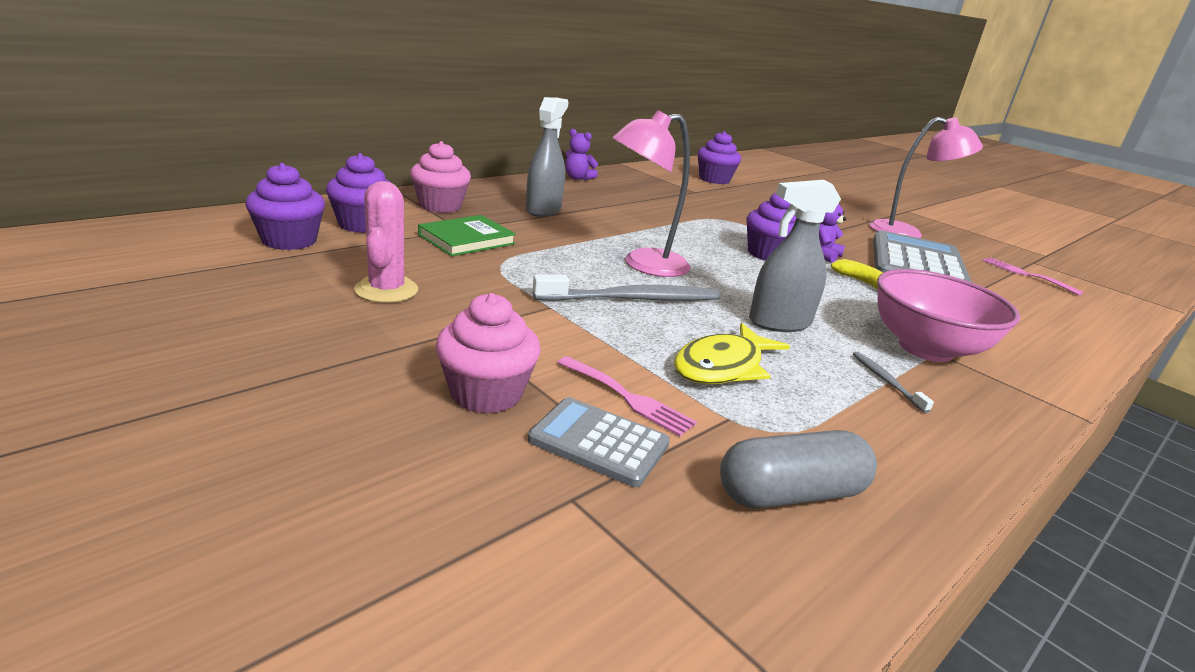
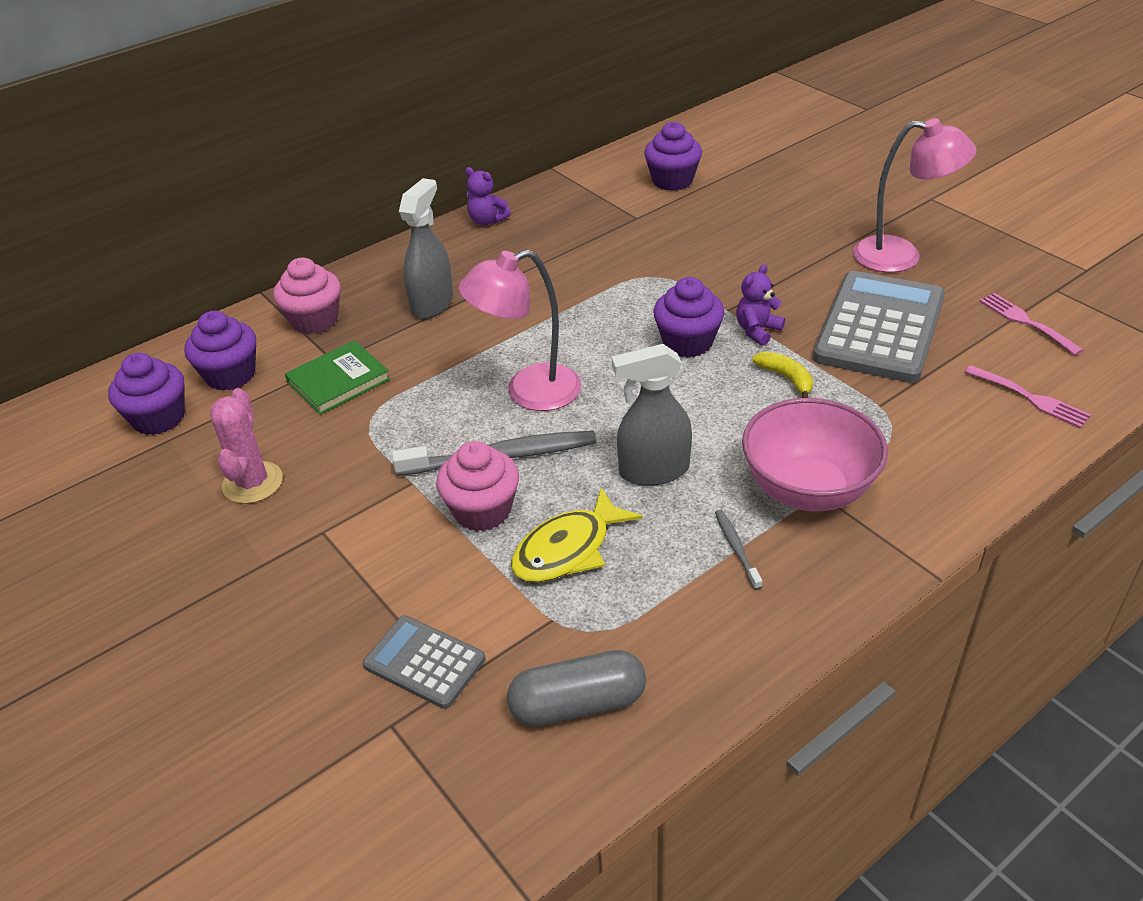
camera: 10 degrees right, 15 degrees up
(486, 393) = (335, 614): pink cupcake -> pink cupcake (482, 510)
(628, 398) = (463, 604): pink fork -> pink fork (1031, 398)

